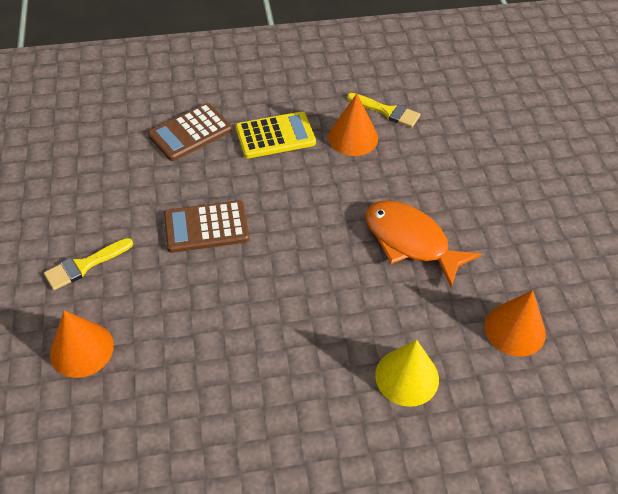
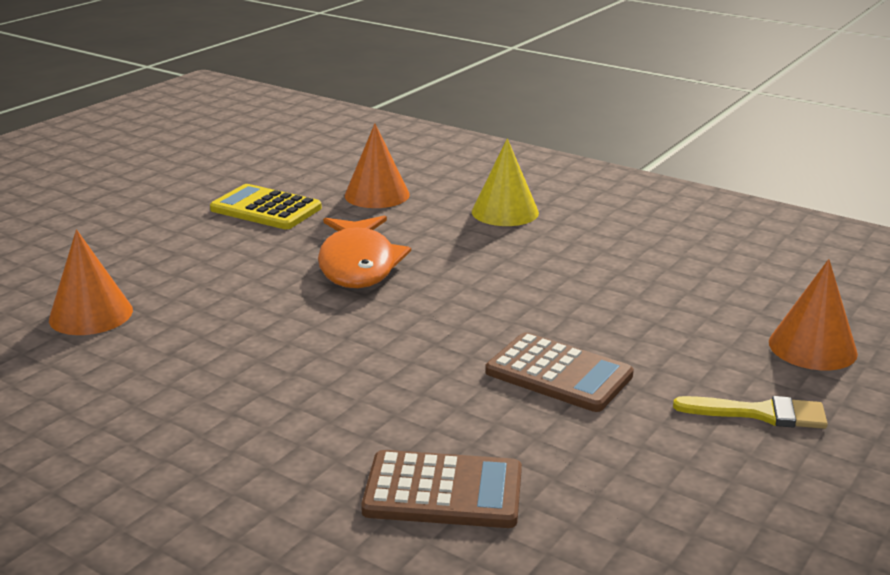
camera: 135 degrees left, 25 degrees down
(275, 136) = (331, 418): yellow calculator -> yellow calculator (266, 209)
(353, 137) = (244, 364): orange cone -> orange cone (91, 314)
(387, 111) = (150, 366): yellow brush -> none

